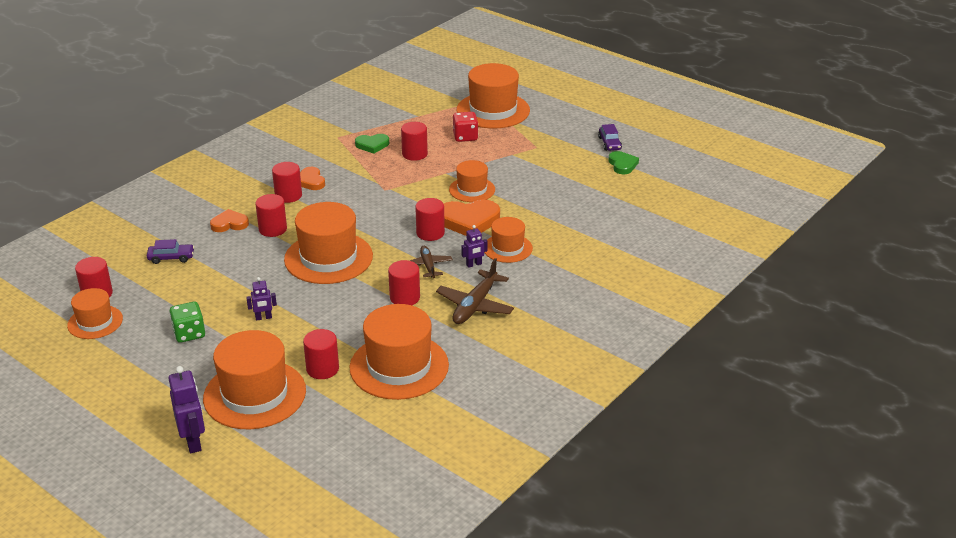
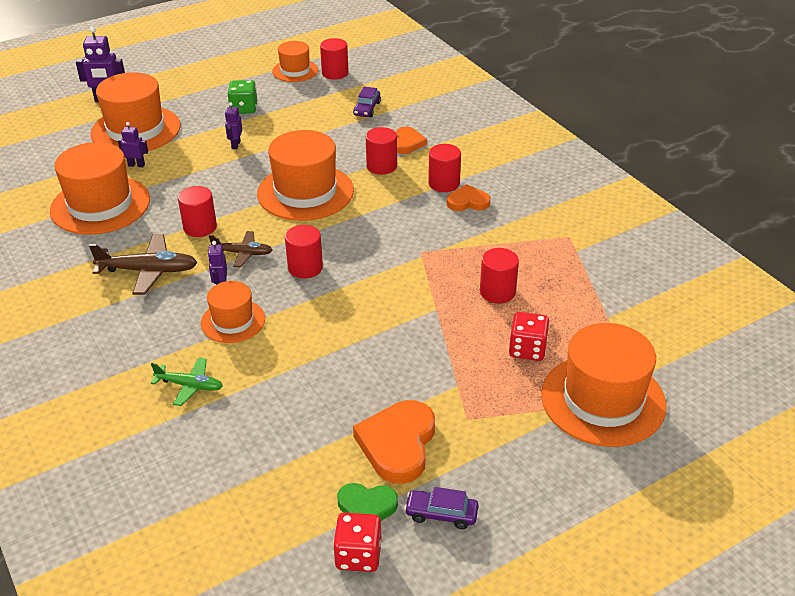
camera: 110 degrees right, 5 degrees up
(322, 369) = (136, 165): red cylinder -> purple robot
(372, 145) = (536, 261): green heart -> none
(469, 221) = (311, 303): orange heart -> orange heart (398, 444)
(472, 189) = (382, 323): orange hat -> none
(475, 305) = (148, 271): brown plane -> brown plane turned 135 degrees clockwise
(580, 247) = (189, 385): none -> green plane
(654, 161) = (358, 555): none -> red dice

